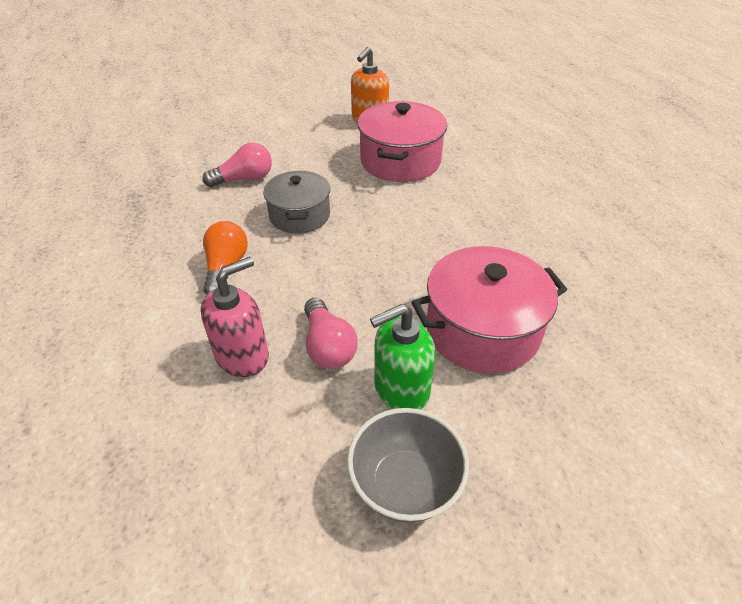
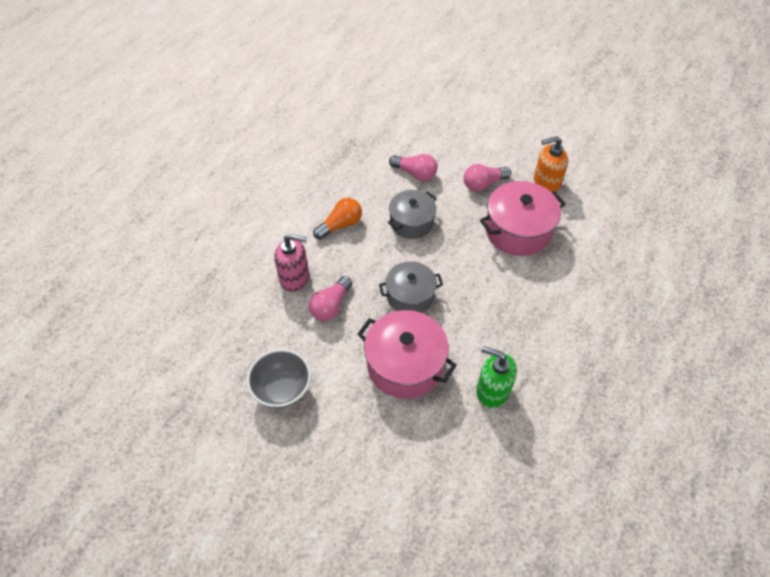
camera: 50 degrees right, 10 degrees up
(320, 149) = (483, 184): none -> pink light bulb
(392, 271) = (410, 296): none -> grey pot
(401, 389) = (332, 354): green soap dispenser -> green soap dispenser (492, 391)

